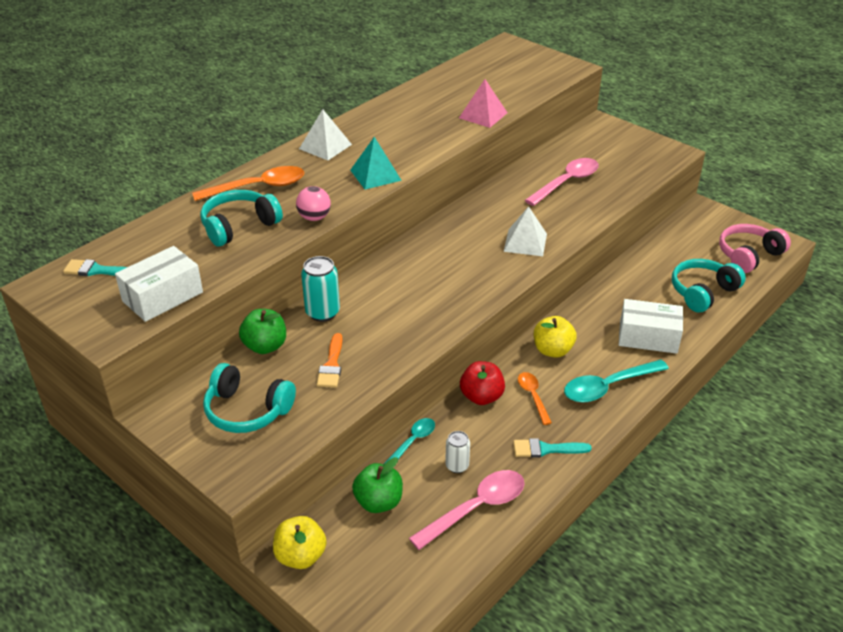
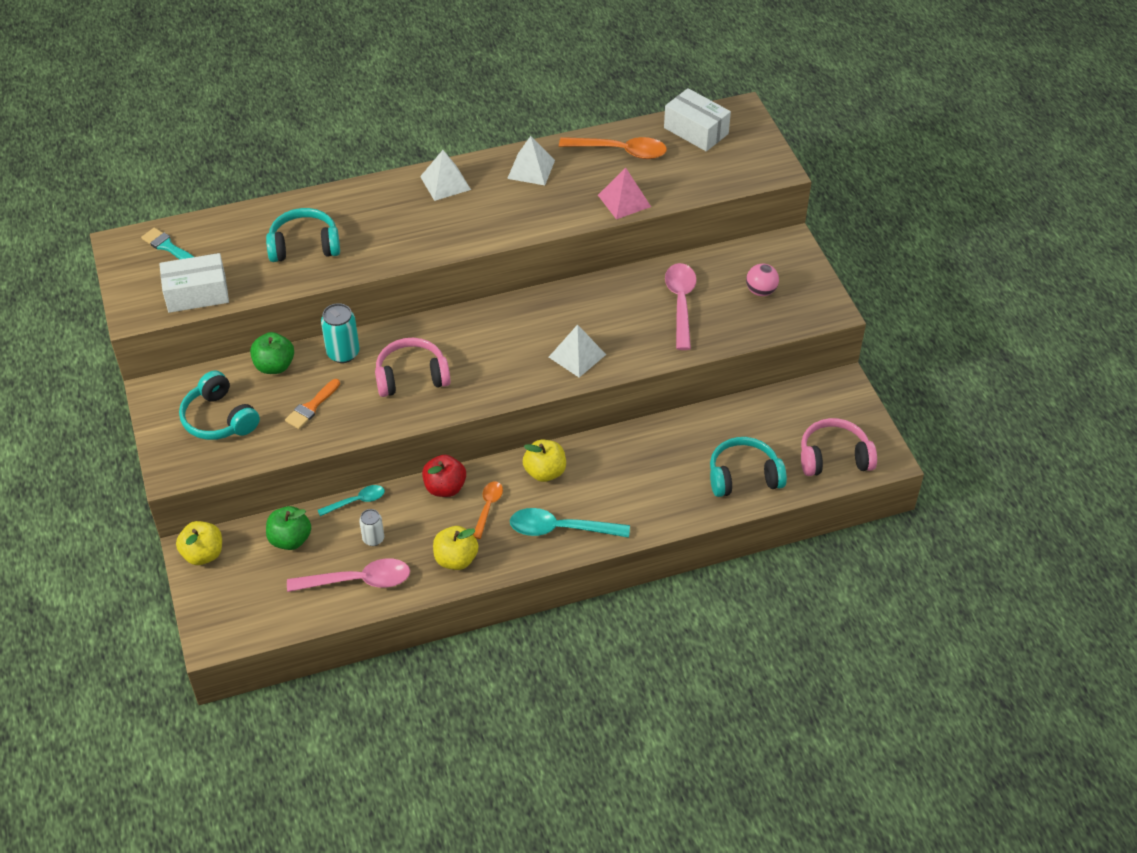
camera: 30 degrees right, 10 degrees up
(257, 187) = (351, 208): orange spoon -> orange spoon (620, 151)
(314, 217) = (371, 262): pink ball -> pink ball (761, 291)
(375, 175) = (461, 235): turquoise pyramid -> none
(388, 118) = (531, 169): none -> white pyramid
(402, 307) = (411, 376): none -> pink headphones
(546, 449) = (456, 559): turquoise brush -> yellow apple
(566, 182) = (681, 303): pink spoon -> pink spoon turned 75 degrees counterclockwise
(648, 337) = (644, 498): white box -> white box (696, 131)

